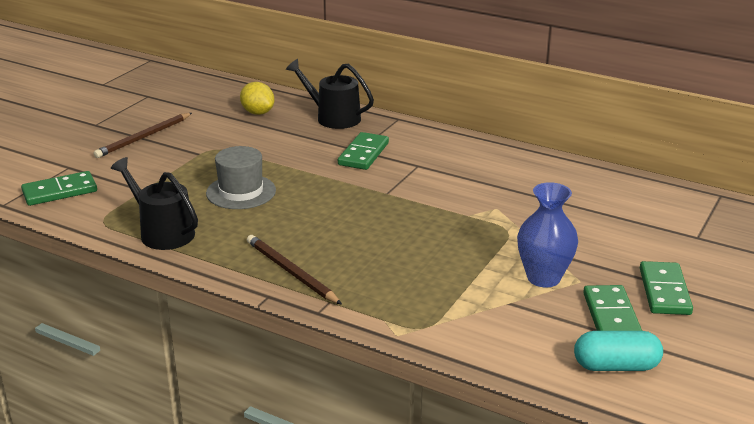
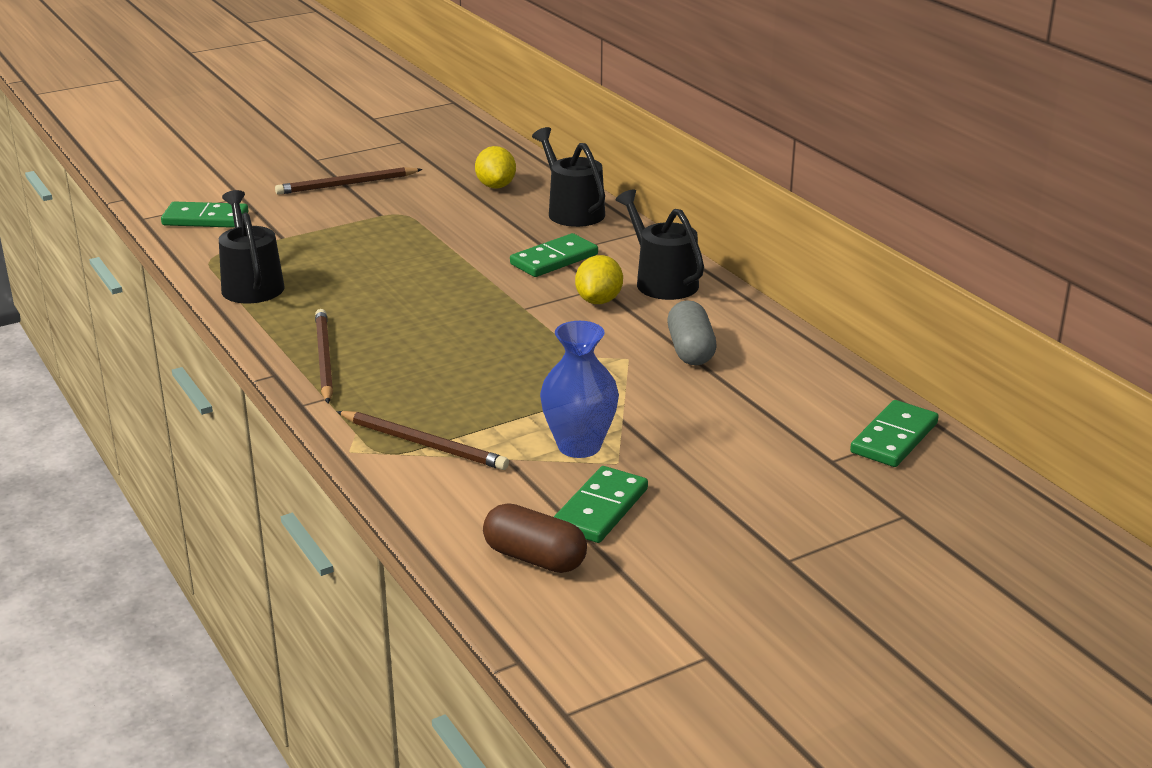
camera: 30 degrees right, 0 degrees up
(241, 192) = (374, 265): grey hat -> none
(429, 174) = (599, 300): none -> yellow lemon
(442, 311) = (424, 444): none -> brown pencil
(452, 150) = (662, 281): none -> black watering can
(528, 191) = (690, 350): none -> grey capsule
(616, 366) = (534, 558): turquoise capsule -> brown capsule
(664, 291) = (701, 504): green domino -> green domino (894, 438)

